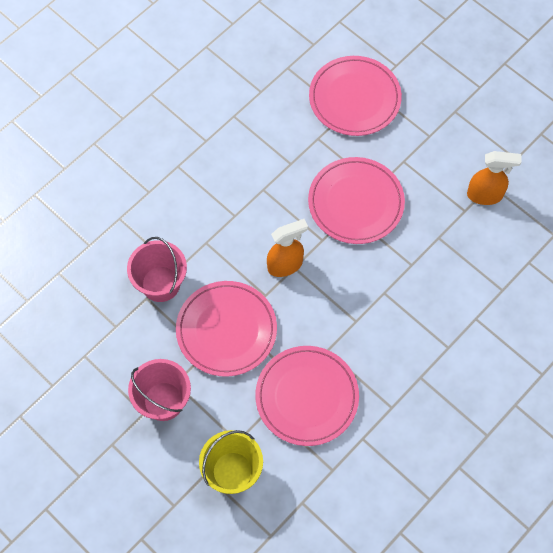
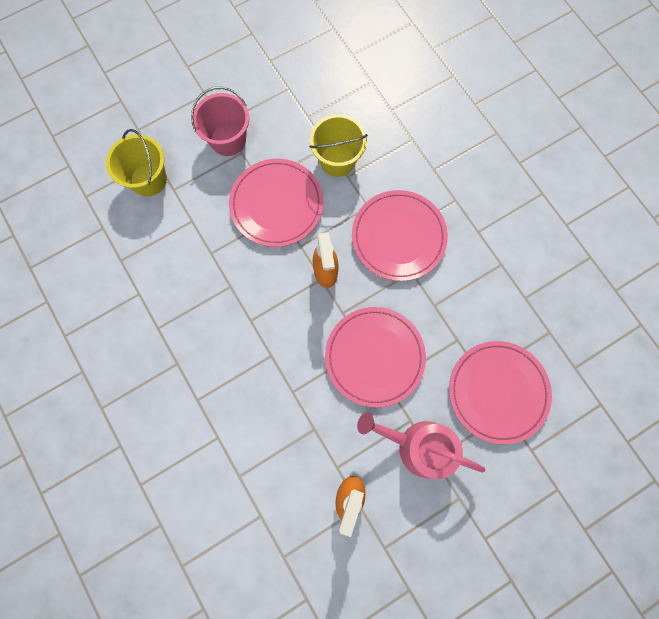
camera: 105 degrees right, 10 degrees up
(160, 284) = (337, 160): pink bucket -> yellow bucket
(307, 397) = (192, 256): pink plate -> pink plate (398, 237)
(423, 150) = (418, 446): none -> pink watering can

